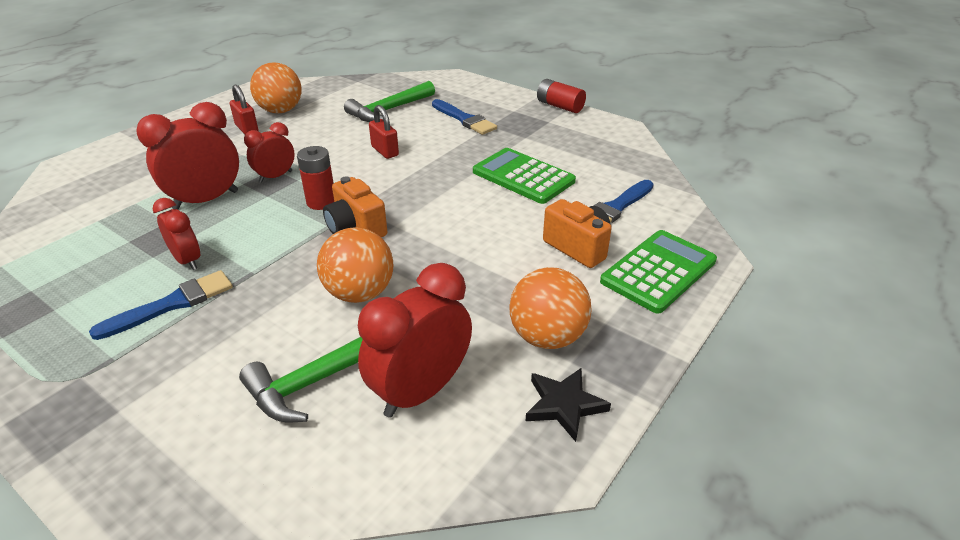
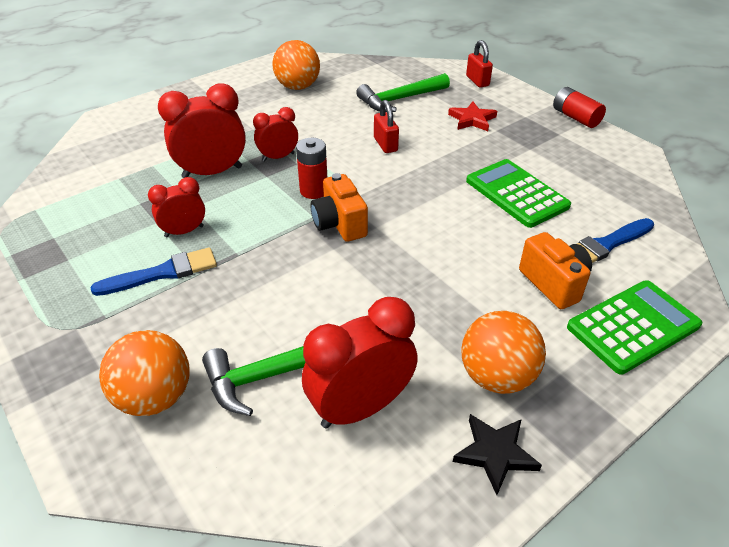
camera: 15 degrees right, 5 degrees up
(187, 260) = (184, 231): red clock -> red clock turned 90 degrees counterclockwise
(247, 129) = (263, 102): red padlock -> red padlock (477, 81)
(360, 293) = (327, 293): orange ball -> orange ball (155, 397)
(464, 119) = (472, 119): blue brush -> red star

